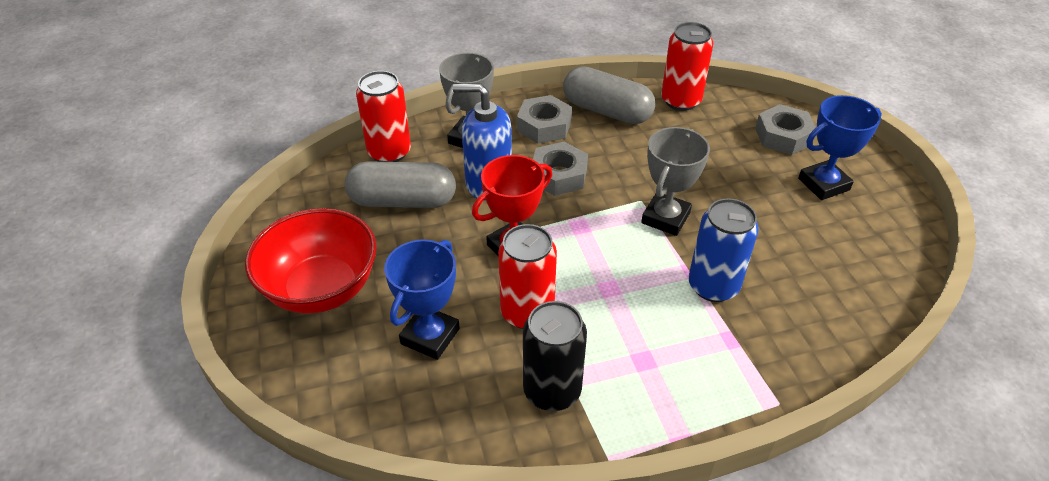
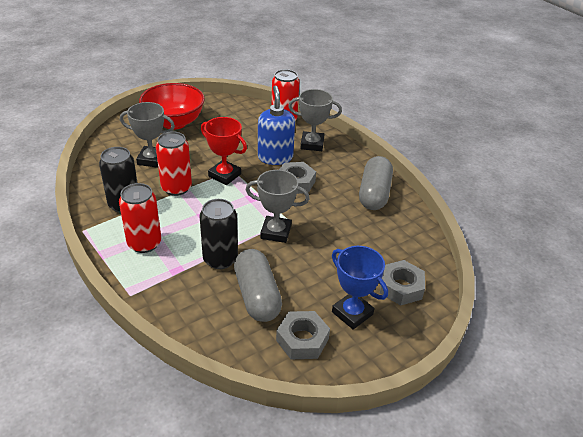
camera: 70 degrees right, 5 degrees down
(403, 201) = (246, 132): grey capsule -> grey capsule (257, 296)
(430, 336) = (152, 160): blue trophy -> grey trophy
(544, 126) = (341, 169): grey nut -> grey nut (302, 339)
(681, 101) = (410, 227): red can -> red can (144, 243)
(713, 286) = (220, 259): blue can -> black can

